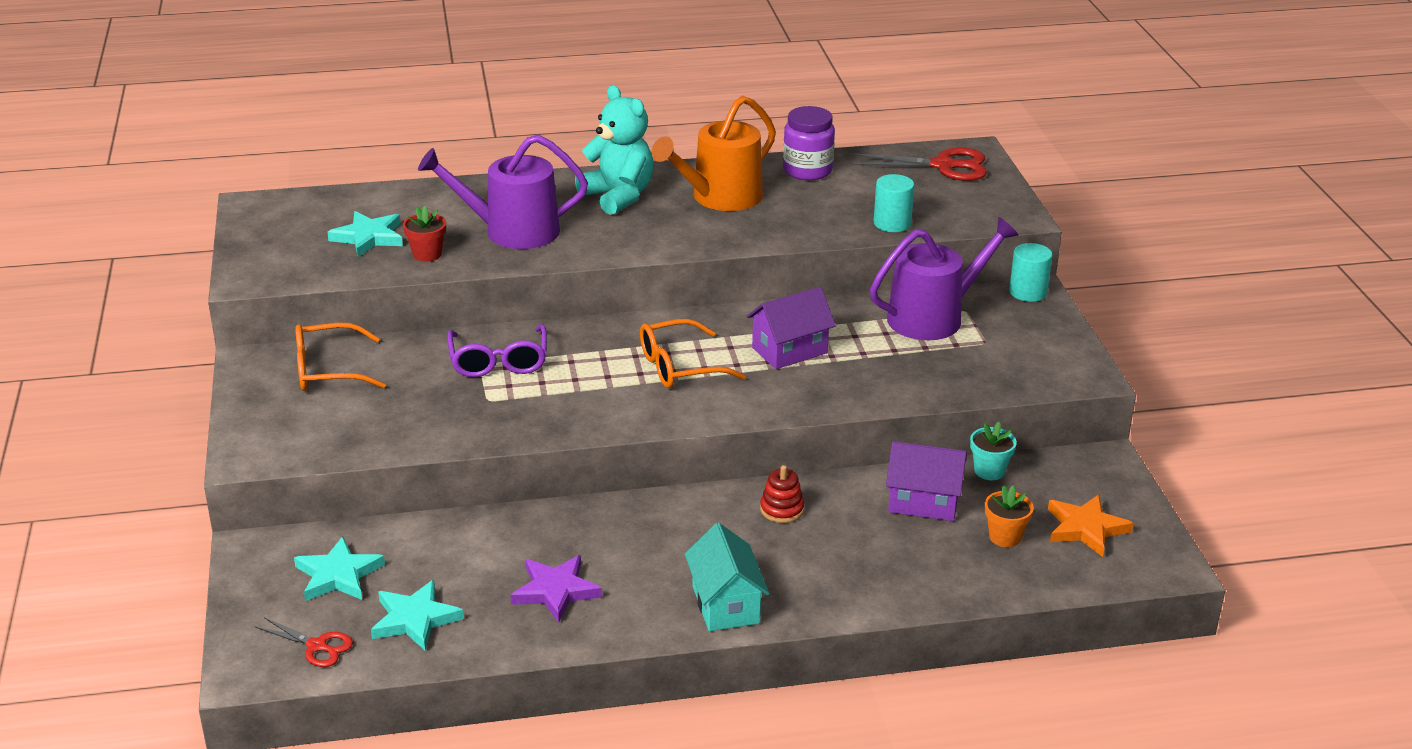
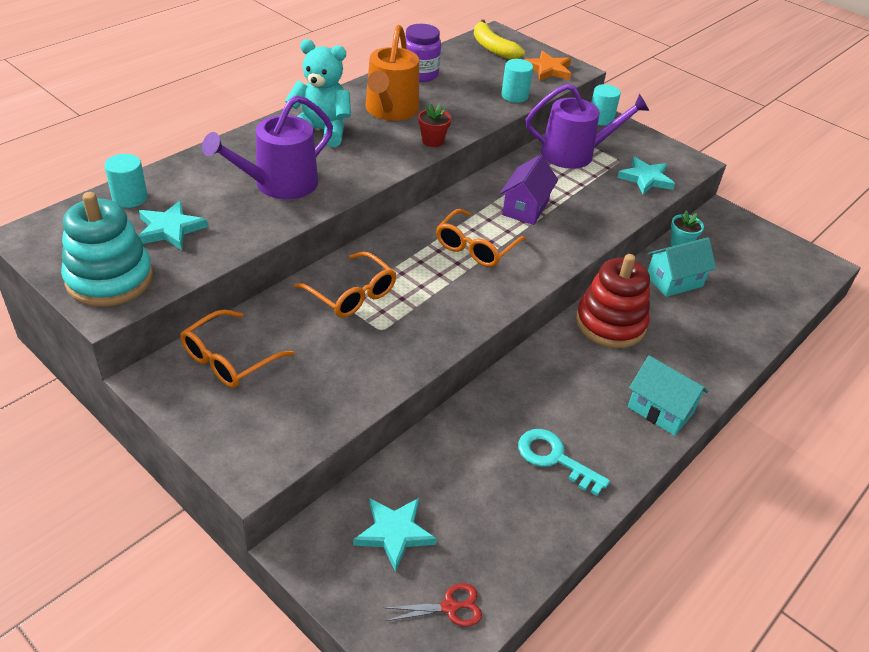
camera: 40 degrees left, 10 degrees up
(275, 259) = (110, 279): none -> turquoise stacking toy
(366, 201) = (130, 198): none -> turquoise cylinder
(415, 619) = (491, 538): turquoise star -> turquoise star (645, 178)
(427, 254) = (236, 227): red flower pot -> red flower pot (432, 141)
(498, 361) = (352, 294): purple glasses -> orange glasses
(555, 591) = (554, 458): purple star -> turquoise key
(782, 509) = (610, 323): red stacking toy -> red stacking toy, size x2.17
(923, 502) = (674, 281): purple house -> turquoise house
(933, 317) = (574, 154): purple watering can -> purple watering can turned 60 degrees clockwise
(943, 166) = (493, 48): red scissors -> yellow banana
(1005, 537) = (737, 284): orange flower pot -> none
(1086, 528) = (764, 260): orange star -> orange star (548, 69)

